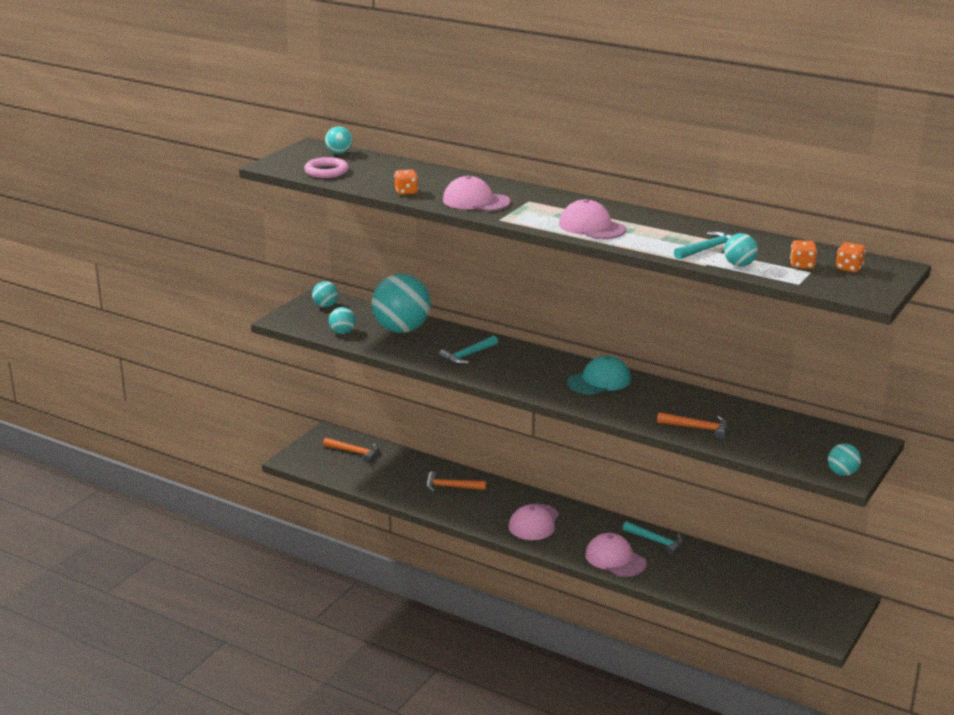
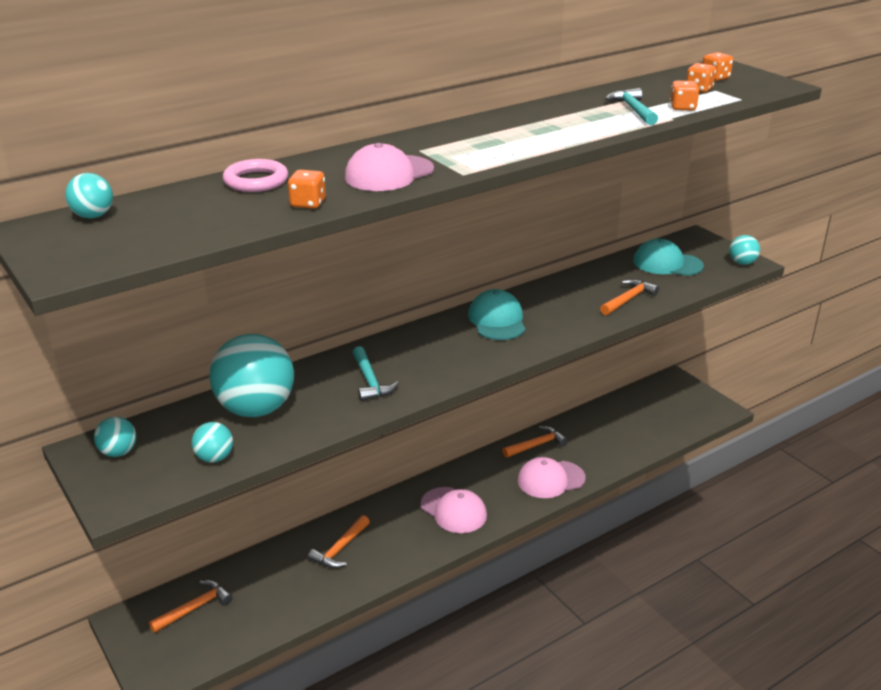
camera: 65 degrees left, 5 degrees up
(326, 171) = (155, 237): pink ring -> pink ring (256, 181)
(591, 227) = (530, 139): pink cap -> none
(656, 542) = (536, 445): turquoise hammer -> orange hammer
(739, 265) = (682, 108): turquoise ball -> orange dice
(791, 436) = (667, 263): none -> turquoise cap

